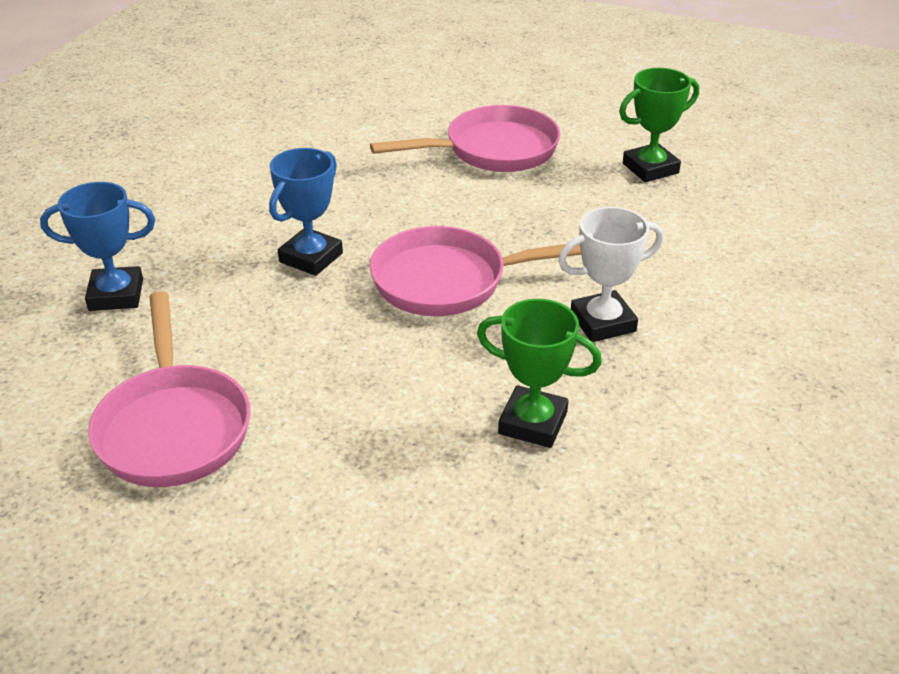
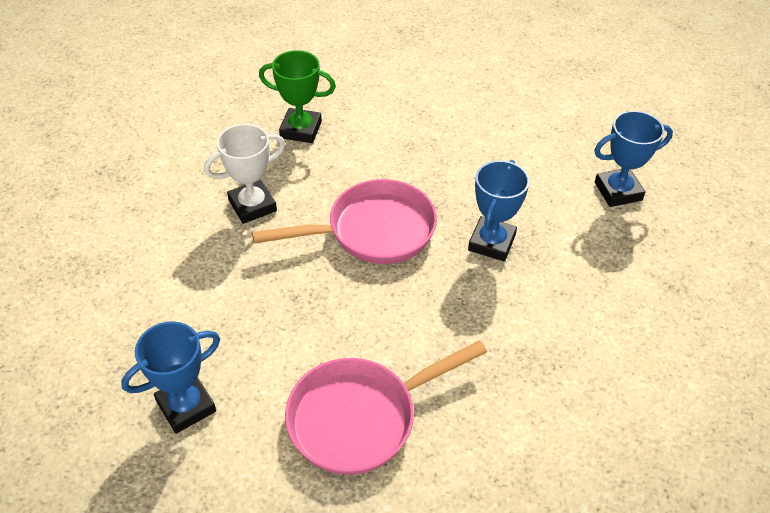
camera: 170 degrees right, 10 degrees up
(173, 426) = (513, 107): pink pan -> none
(650, 168) = (186, 406): green trophy -> blue trophy

